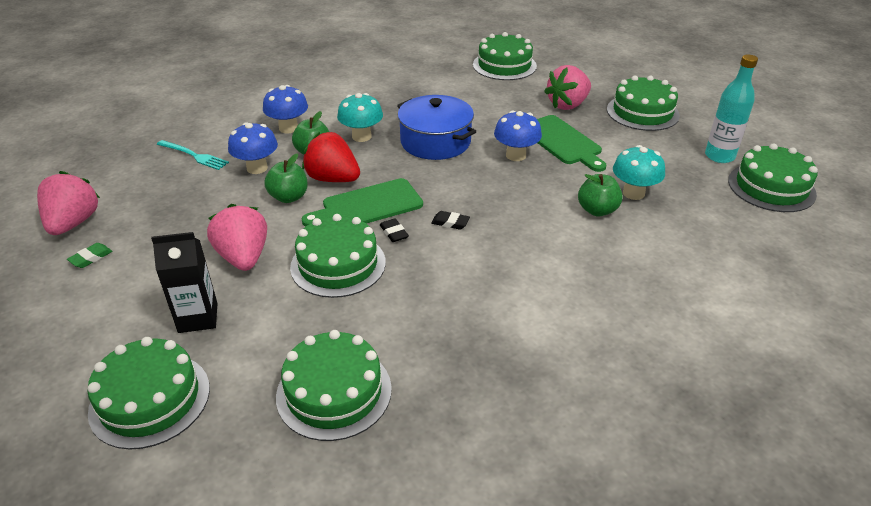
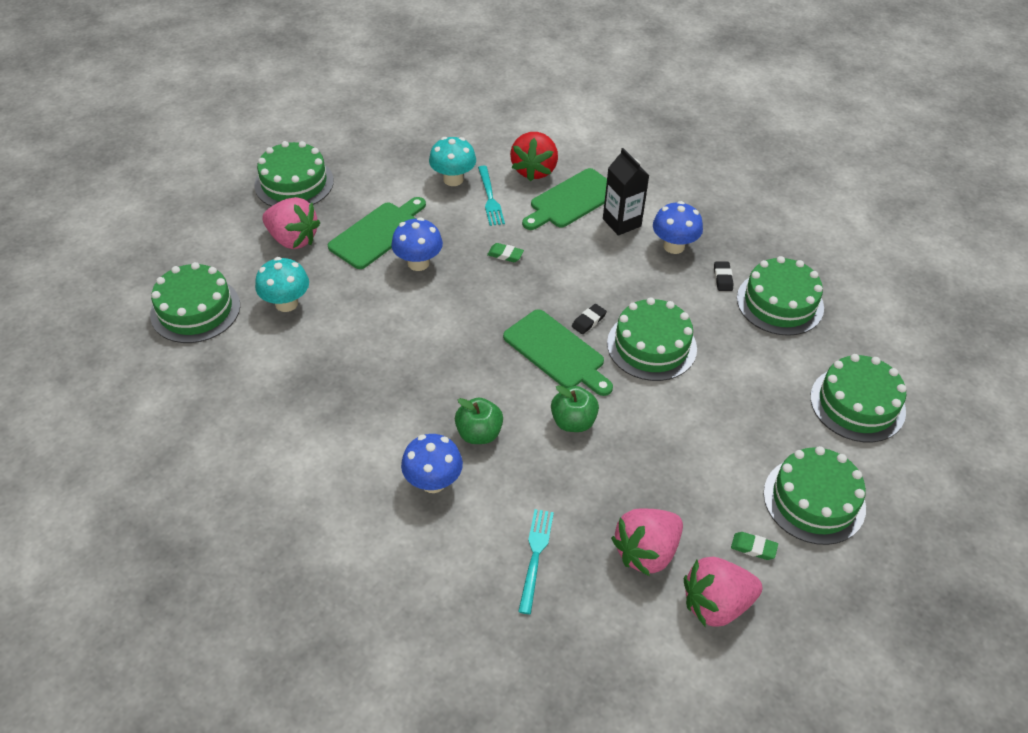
camera: 110 degrees left, 10 degrees up
(198, 318) = (768, 415): black carton -> black carton (621, 222)
(244, 257) = (680, 418): pink strawberry -> pink strawberry (646, 552)
(257, 168) = (533, 475): blue mushroom -> blue mushroom (674, 246)
(333, 179) = (523, 396): red strawberry -> red strawberry (534, 170)
(361, 136) = (426, 400): turquoise mushroom -> turquoise mushroom (286, 303)
(435, 142) = (414, 331): blue pot -> none
(450, 223) = (554, 286): black eraser -> black eraser (722, 278)
(507, 203) = (505, 255): none -> green eraser
(580, 266) = (571, 200): none -> green cutting board
(597, 210) = (490, 198): green apple -> turquoise fork
(719, 156) = (368, 132): turquoise bottle -> none
(771, 187) = (409, 105): green cake -> green cake (814, 500)

